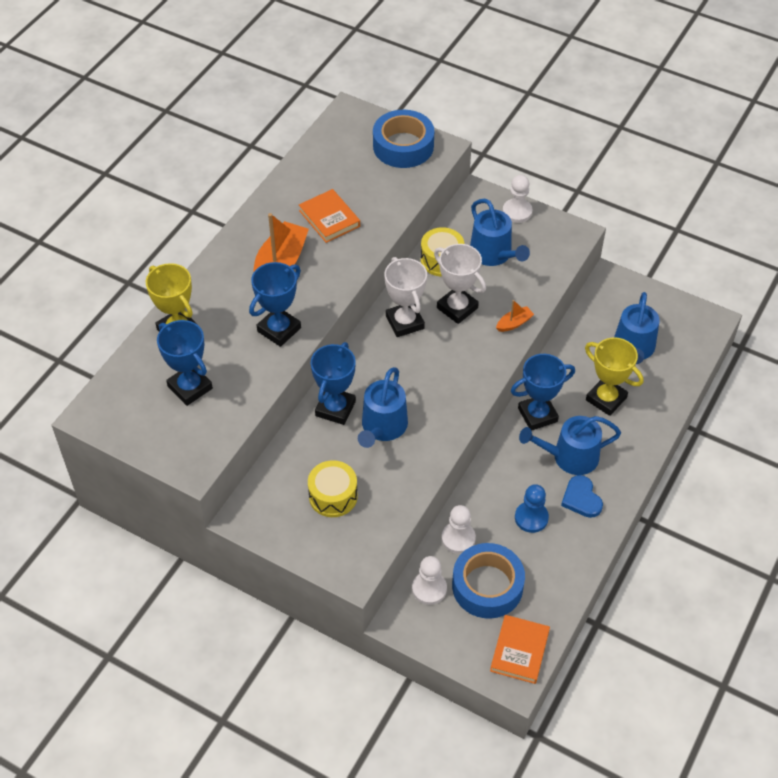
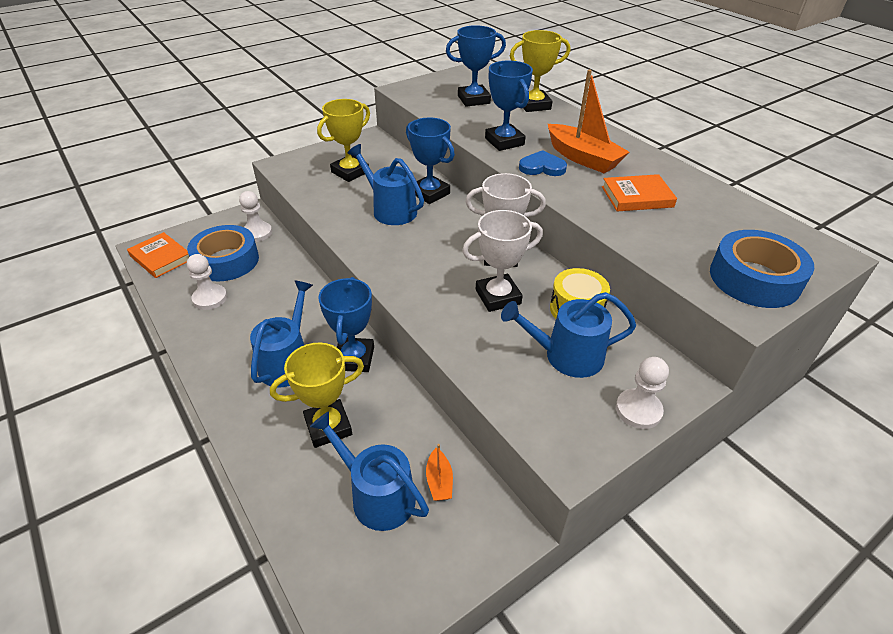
camera: 115 degrees right, 10 degrees down
(333, 496) = (350, 172): yellow drum -> yellow trophy
(458, 538) = (280, 260): white pawn -> white pawn (210, 298)
(514, 323) = (448, 332): orange boat -> orange boat (439, 481)
(531, 518) = (255, 308): blue pawn -> none
(581, 498) = (238, 349): blue heart -> blue heart (542, 167)

